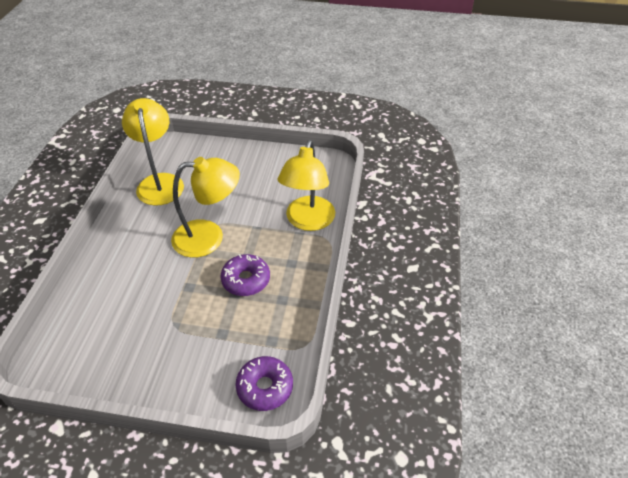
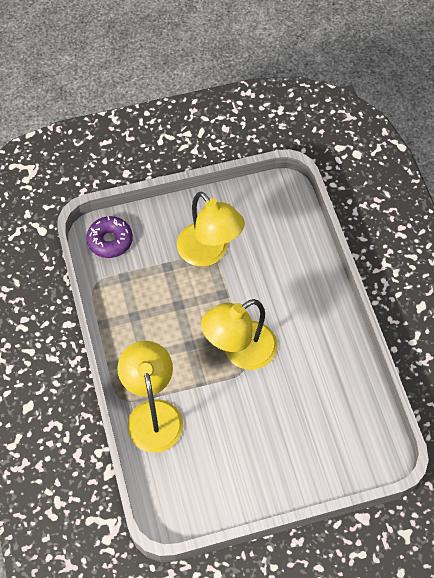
camera: 155 degrees right, 15 degrees up
(160, 182) = (341, 399): yellow lamp -> yellow lamp (209, 253)
(246, 280) = (176, 321): purple donut -> none

